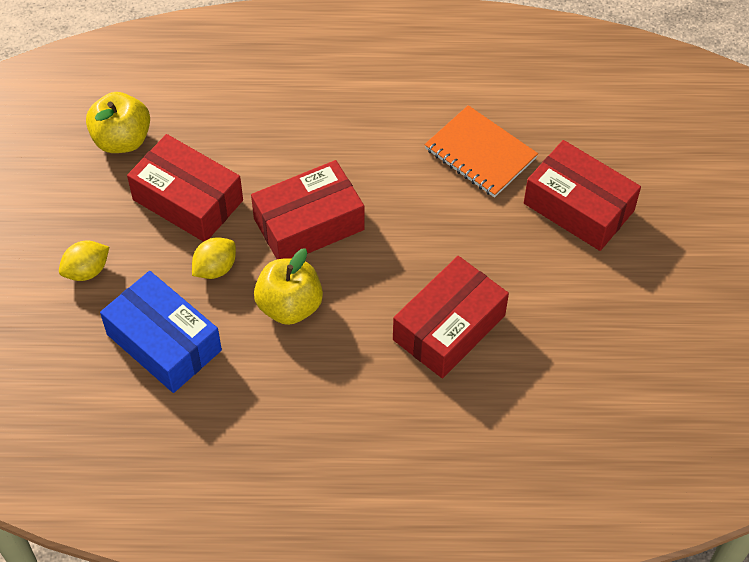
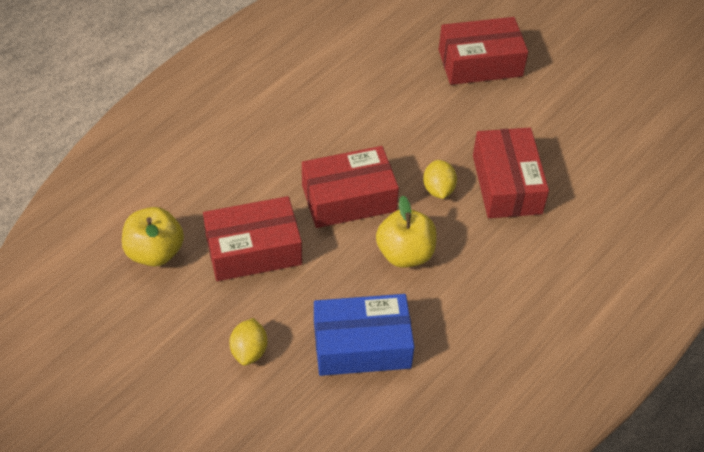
camera: 50 degrees left, 5 degrees down
(215, 268) = (330, 273): yellow lemon -> yellow lemon (438, 189)
(308, 224) = (349, 198): red box -> red box turned 60 degrees clockwise
(480, 154) = (389, 77): orange notebook -> none

